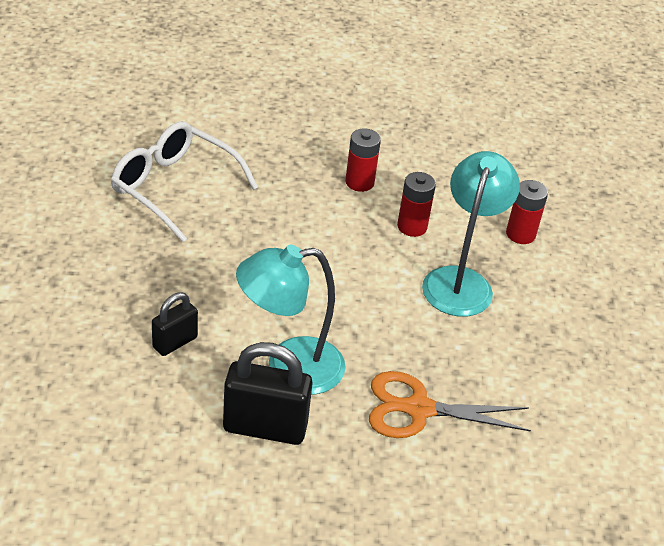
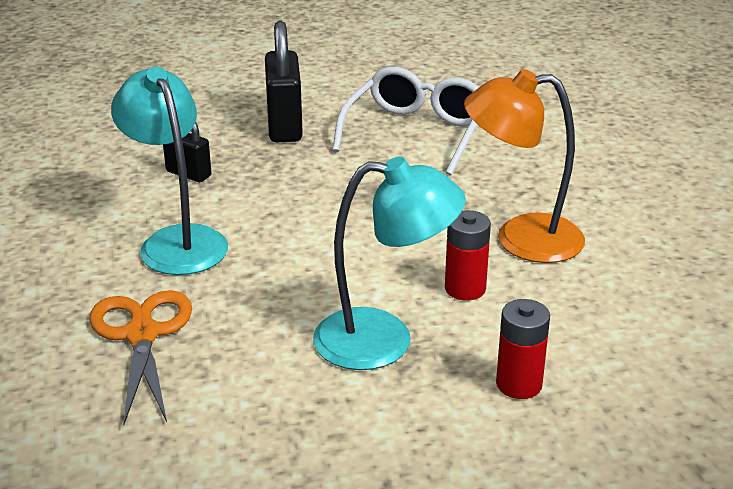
camera: 80 degrees right, 10 degrees down
(265, 427) = (89, 240): black padlock -> black padlock (284, 126)
(359, 182) = (521, 239): red battery -> orange lamp

